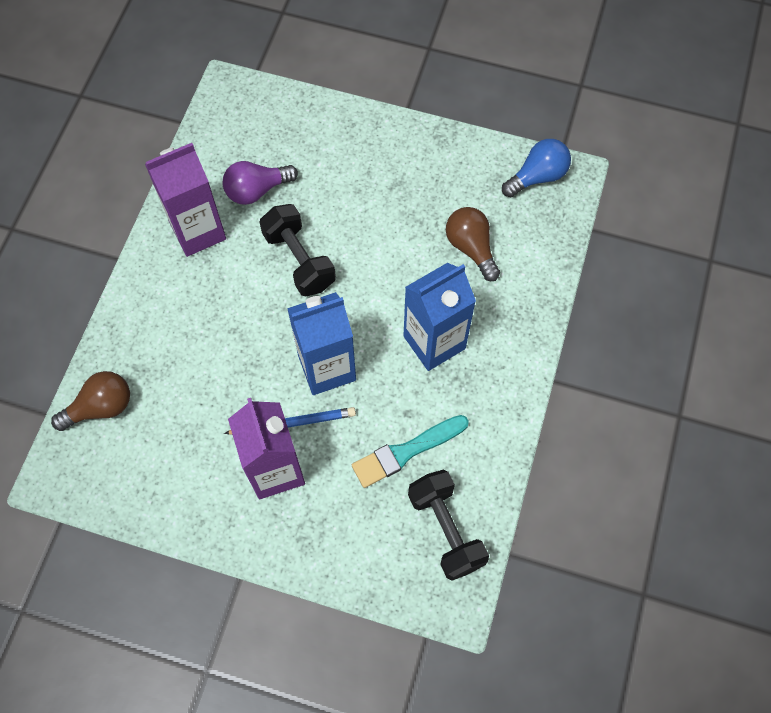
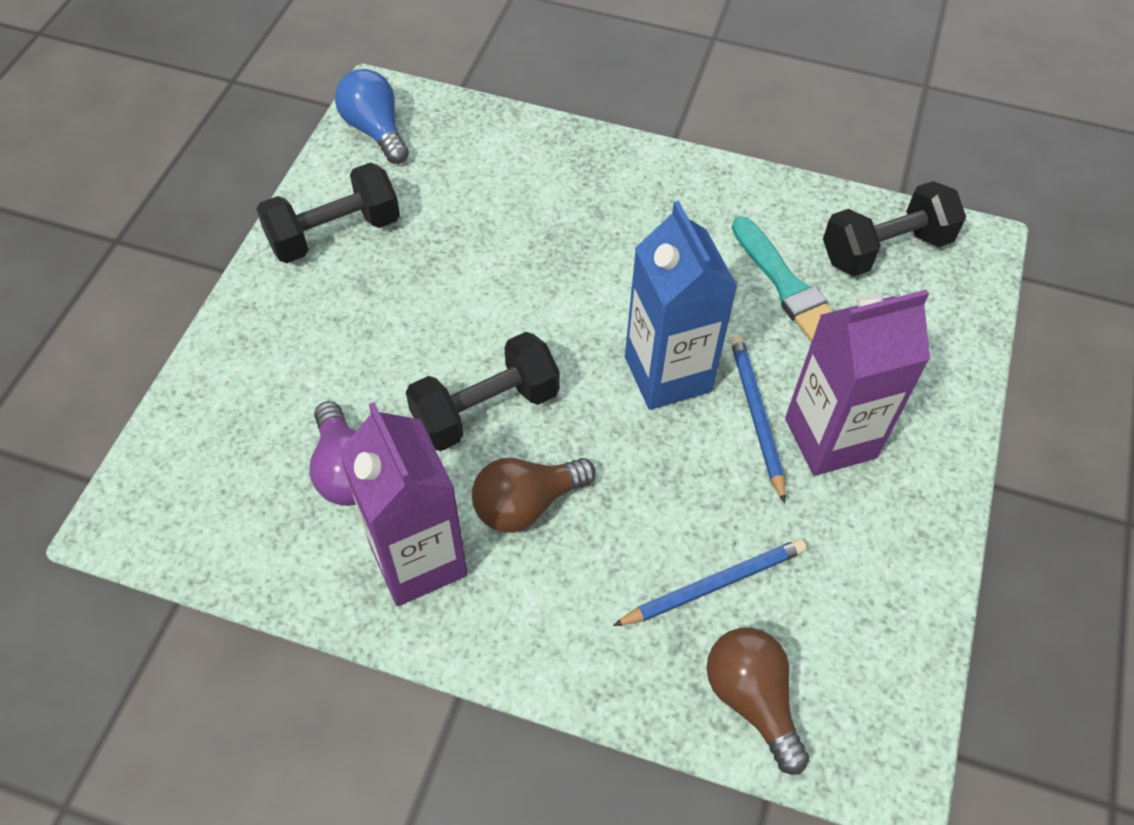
camera: 90 degrees left, 10 degrees down
(172, 390) = (713, 585): none -> blue pencil
(434, 342) = (625, 250): blue carton -> none
(438, 163) = (334, 233): none -> black dumbbell
(471, 248) = (481, 204): brown light bulb -> brown light bulb (526, 504)

